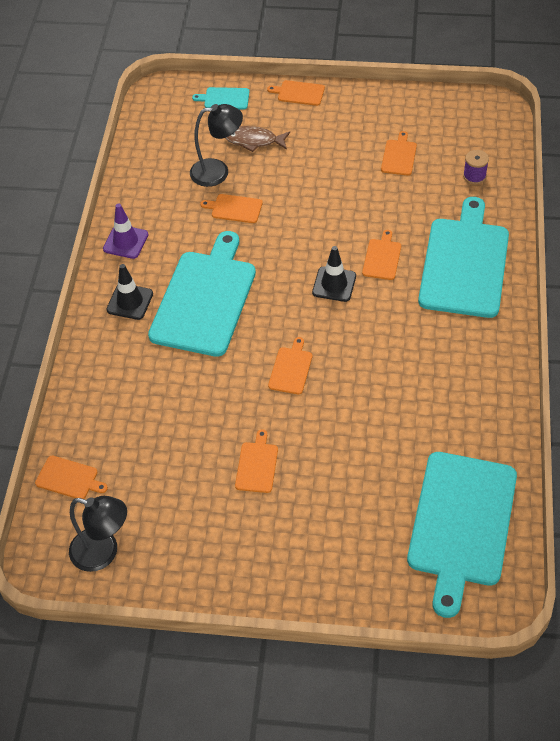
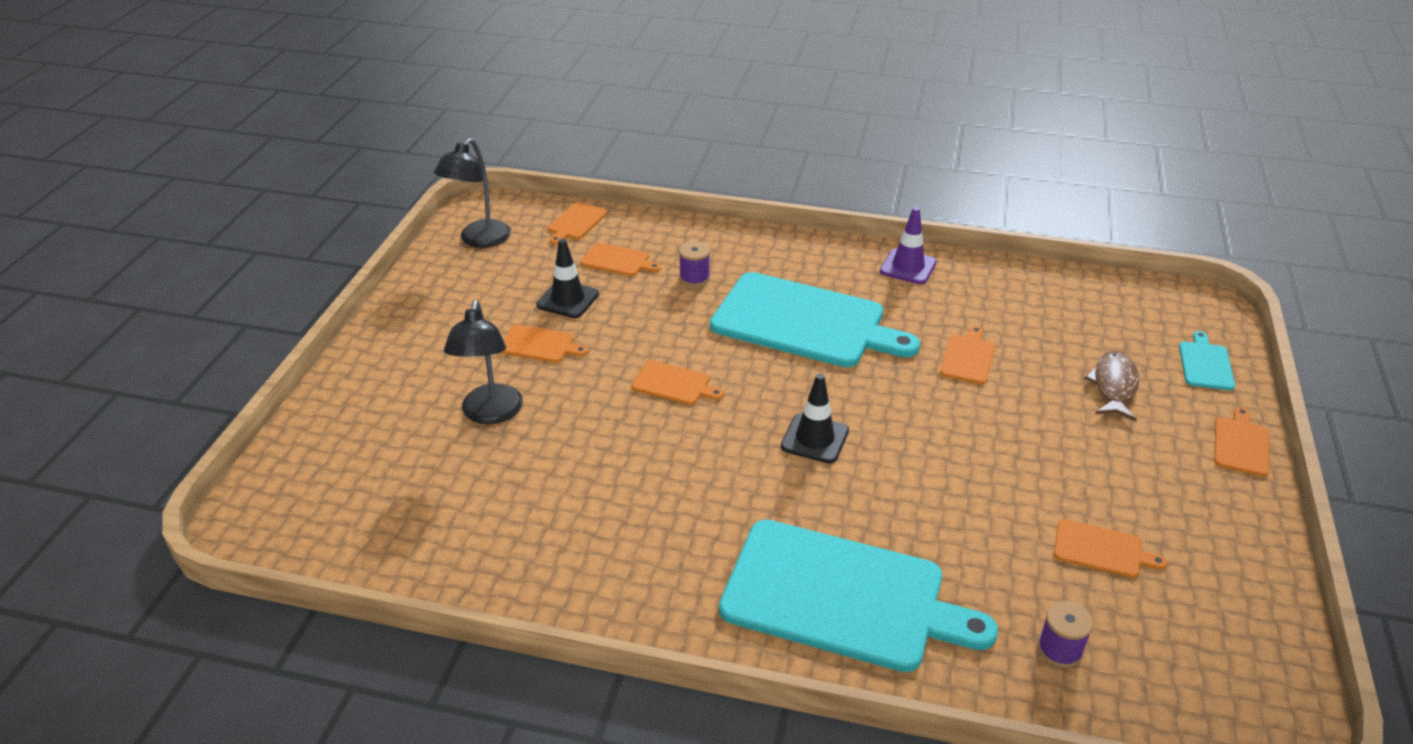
camera: 95 degrees right, 15 degrees down
(130, 302) = (809, 266): black traffic cone -> black traffic cone (568, 300)
(152, 375) = (694, 278): none -> purple spool
(218, 172) = (1042, 347): black lamp -> black lamp (490, 414)
(382, 257) = (863, 496): orange cutting board -> orange cutting board (618, 260)
(461, 524) = (373, 510): turquoise cutting board -> none

